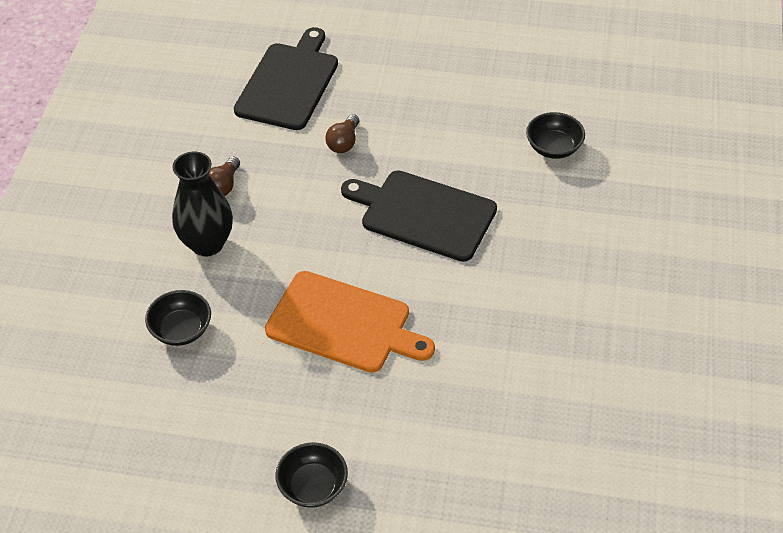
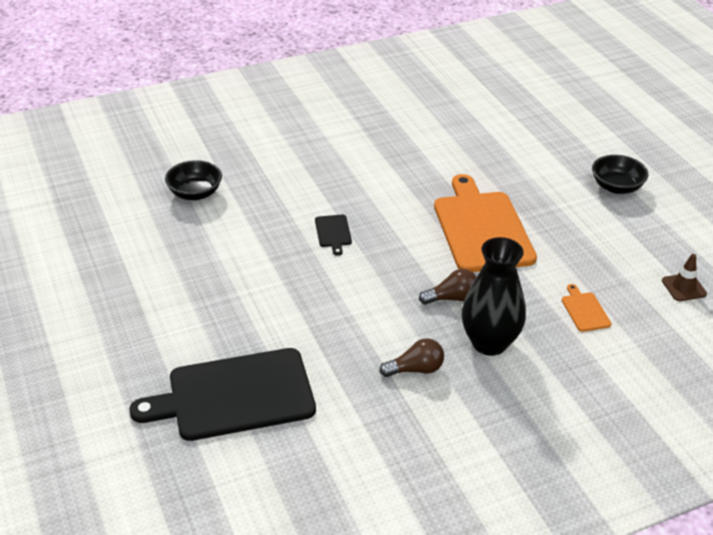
camera: 125 degrees left, 10 degrees down
(137, 427) = (684, 287): none -> brown traffic cone
(181, 330) = (584, 310): black bowl -> orange cutting board
(344, 142) = (289, 315): brown light bulb -> brown light bulb (452, 298)
(424, 214) = (333, 232): black cutting board -> black cutting board, size x0.41

